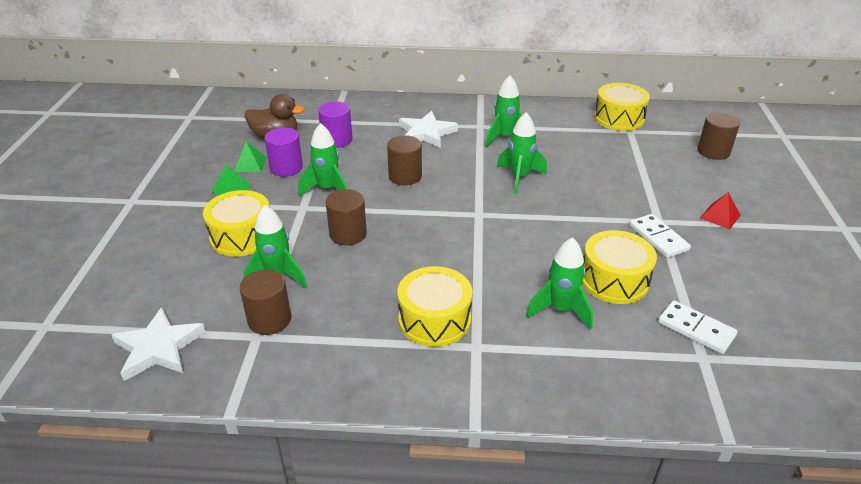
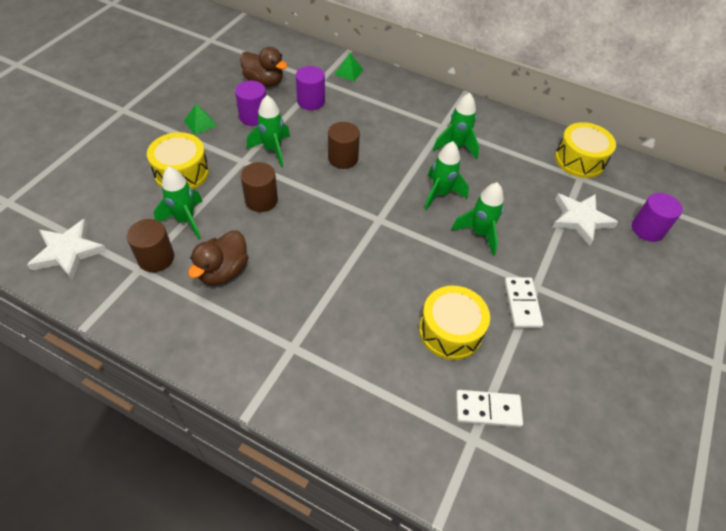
camera: 20 degrees right, 15 degrees up
(250, 164) = (228, 103): green pyramid -> green pyramid (348, 72)
(353, 307) = (223, 271): none -> brown duck
(426, 133) = (390, 118): white star -> white star (580, 219)
(434, 320) = (276, 308): yellow drum -> none
(560, 310) = (383, 341): green rocket -> green rocket (479, 233)
(696, 329) = (488, 409): white domino -> white domino turned 60 degrees counterclockwise
(713, 151) = (647, 229): brown cylinder -> purple cylinder
(720, 216) = (599, 303): red pyramid -> none

